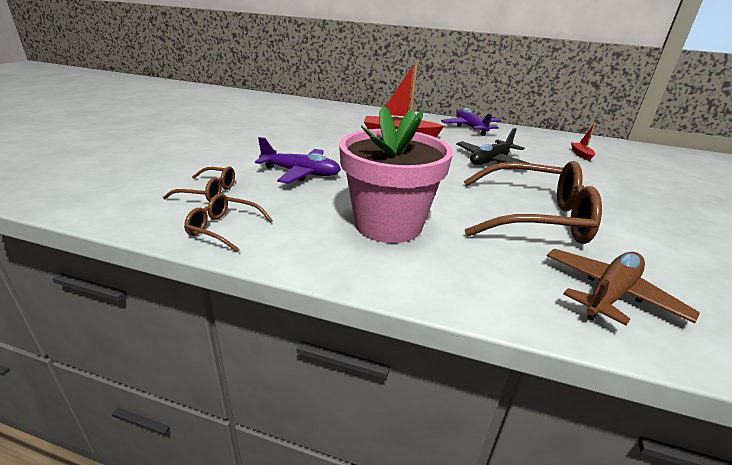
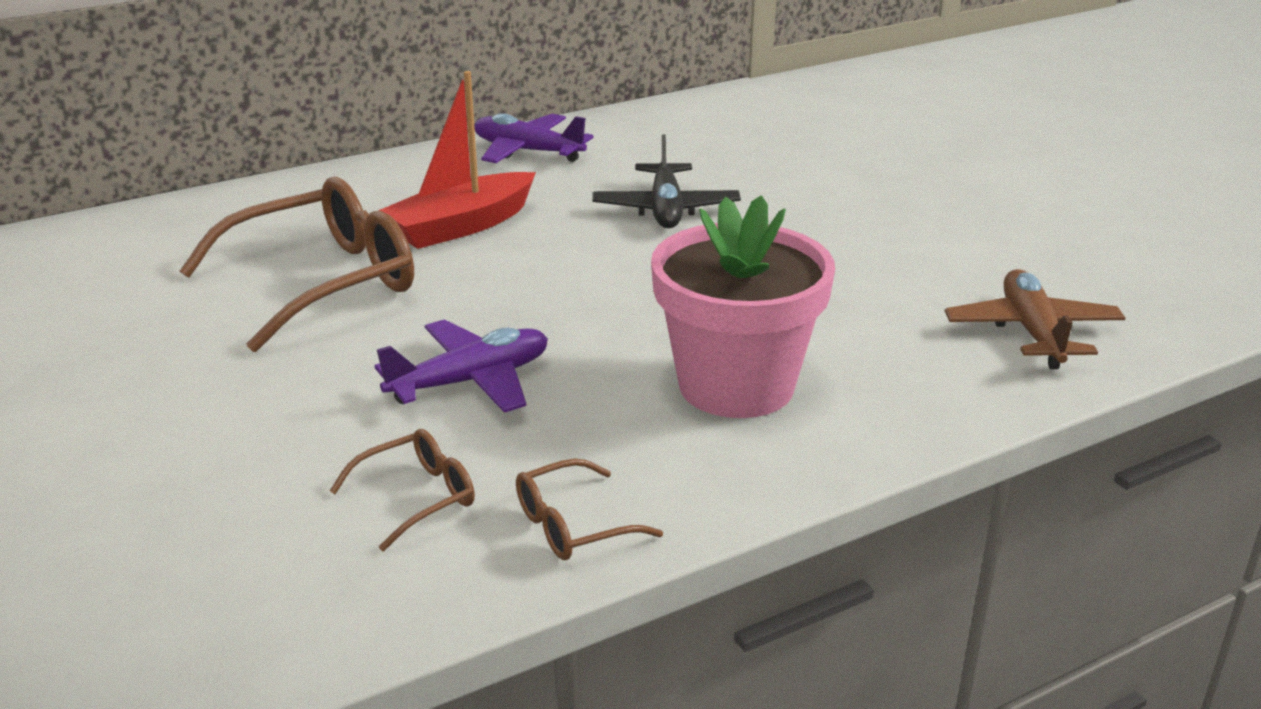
camera: 45 degrees left, 0 degrees up
(534, 217) = (851, 277): brown glasses -> brown glasses (323, 282)
(581, 155) = (745, 138): red boat -> none

